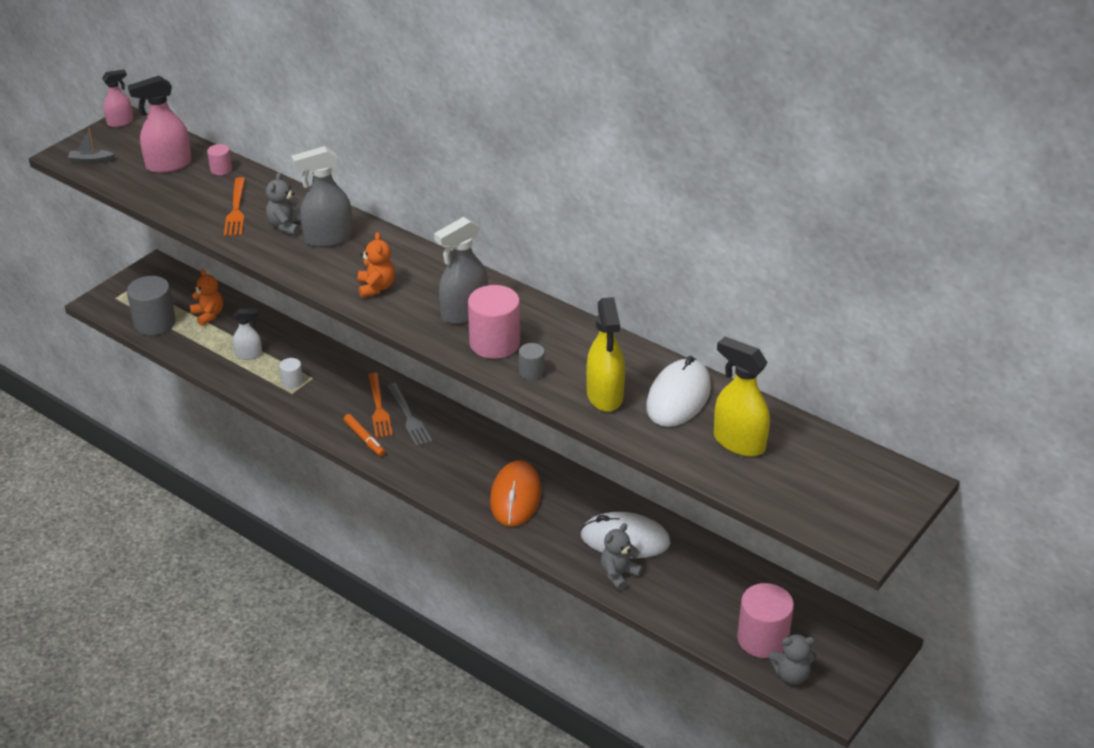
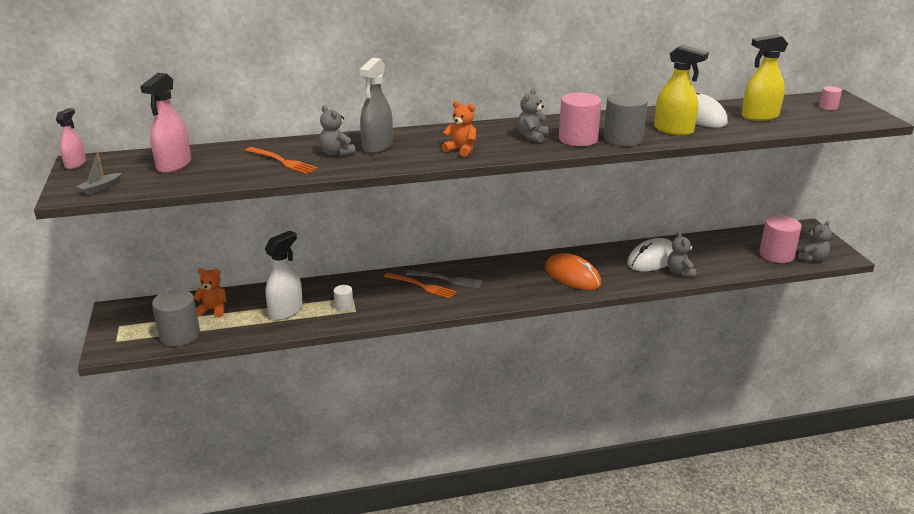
camera: 50 degrees left, 10 degrees down
(221, 169) = (221, 152): pink cylinder -> pink cylinder (828, 107)
(249, 354) = (286, 311): white spray bottle -> white spray bottle, size x1.67
(364, 438) = (445, 303): orange marker -> none
(464, 313) = (532, 137): grey spray bottle -> grey teddy bear
(531, 372) = (623, 139): grey cylinder -> grey cylinder, size x2.02

